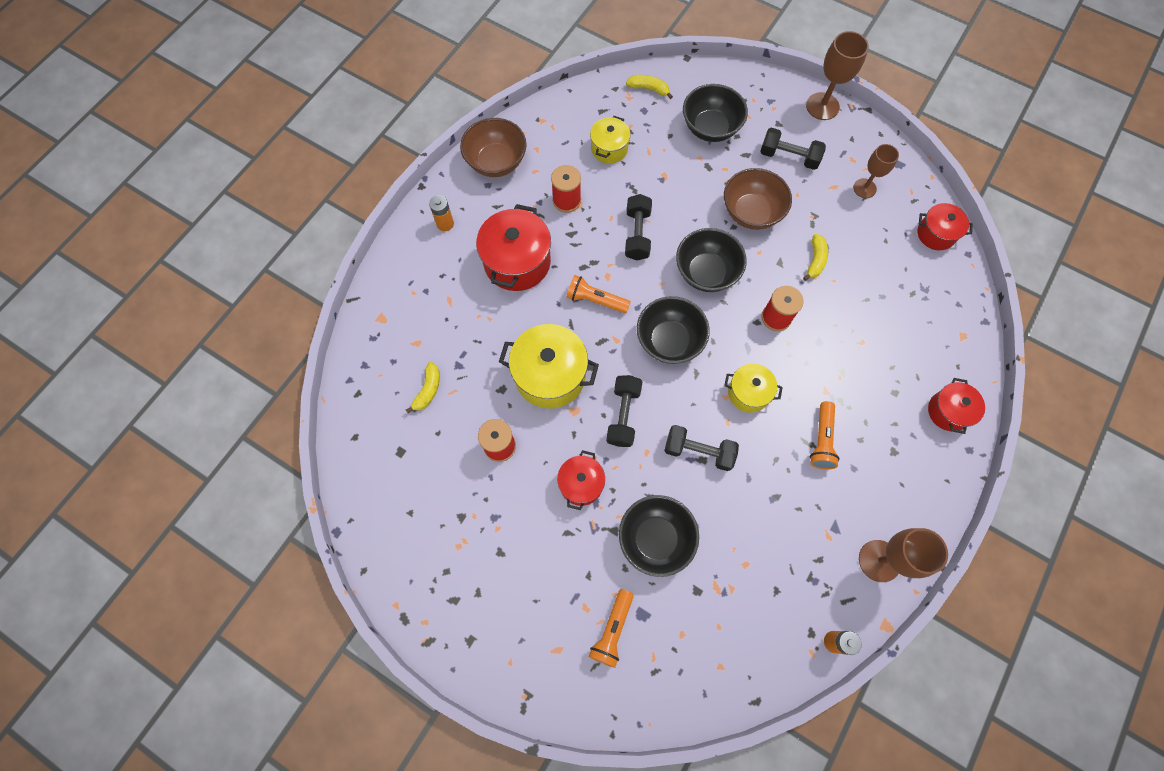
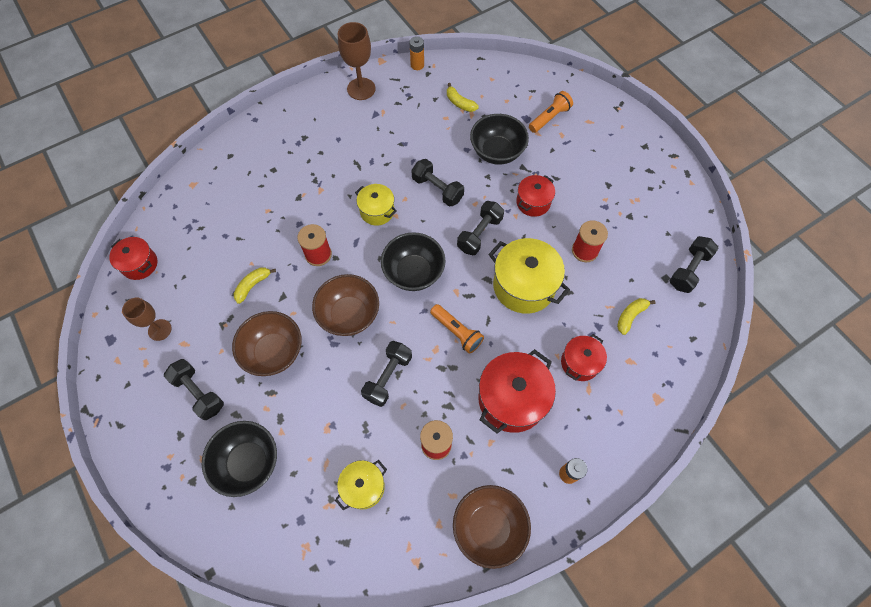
camera: 155 degrees left, 5 degrees down
(376, 473) = (688, 270): none -> black dumbbell
(649, 89) = (278, 548): yellow banana -> yellow banana (459, 103)
(706, 272) = (349, 315): black bowl -> brown bowl
(821, 440) = (347, 162): orange flashlight -> none
(822, 106) = (123, 434): brown goblet -> none
(948, 411) = (248, 144): red pot -> red pot (580, 363)

